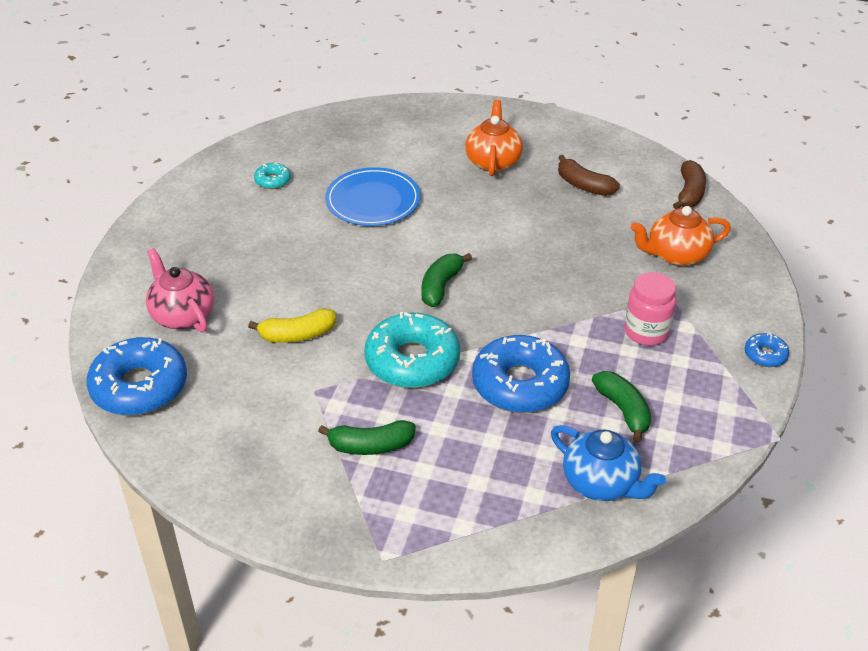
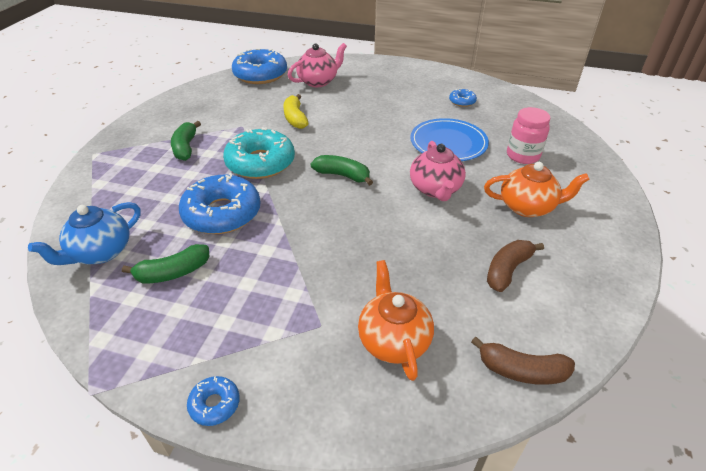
camera: 90 degrees right, 0 degrees up
(272, 180) = (462, 101): turquoise donut -> blue donut
(466, 217) = (435, 189): none -> pink teapot
(646, 332) = (270, 299): pink jar -> pink jar (522, 156)

